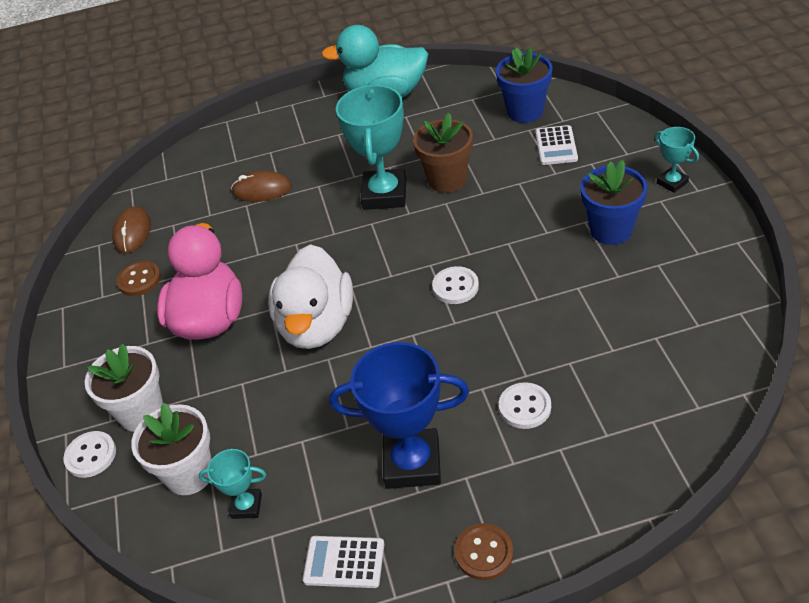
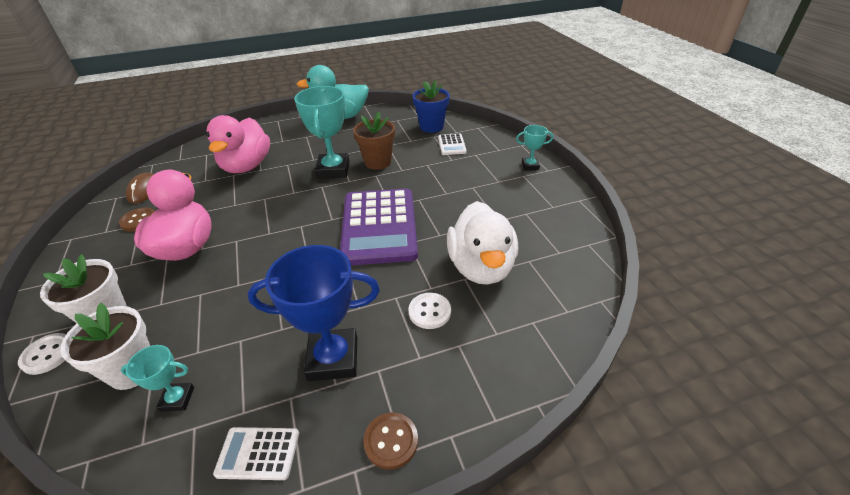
camera: 10 degrees left, 5 degrees down
(262, 190) = (246, 166): brown mouse -> pink duck
(317, 325) = (270, 252): white duck -> white duck (481, 267)
(455, 287) = (379, 226): white button -> purple calculator
(611, 230) = (491, 192): blue flower pot -> none
(672, 182) = (530, 166): turquoise trophy -> turquoise trophy turned 45 degrees counterclockwise

